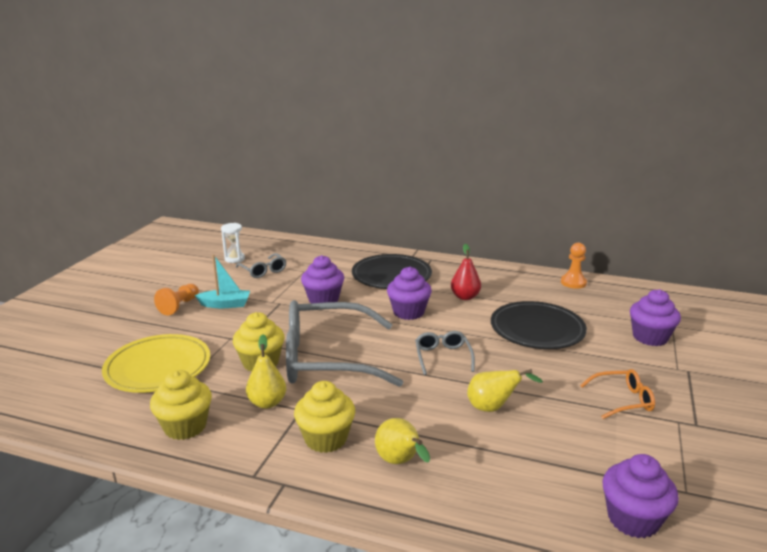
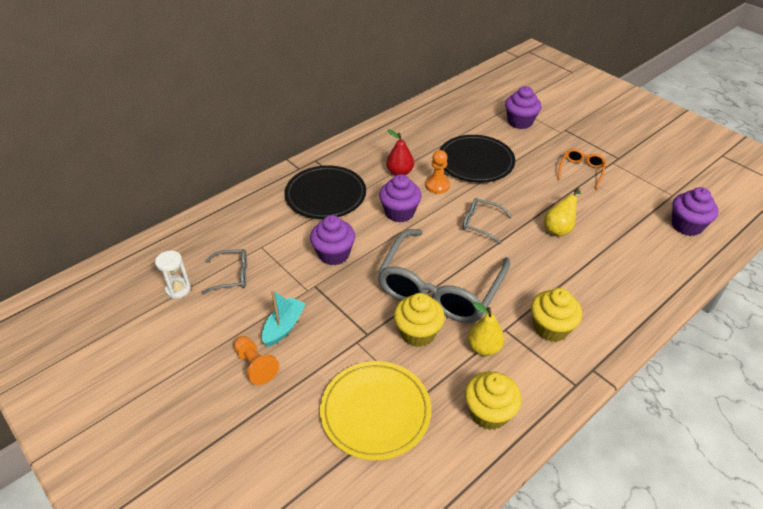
camera: 60 degrees left, 20 degrees up
(400, 462) = (596, 299): yellow pear -> none
(573, 282) = (422, 112): orange pawn -> orange pawn (437, 185)

